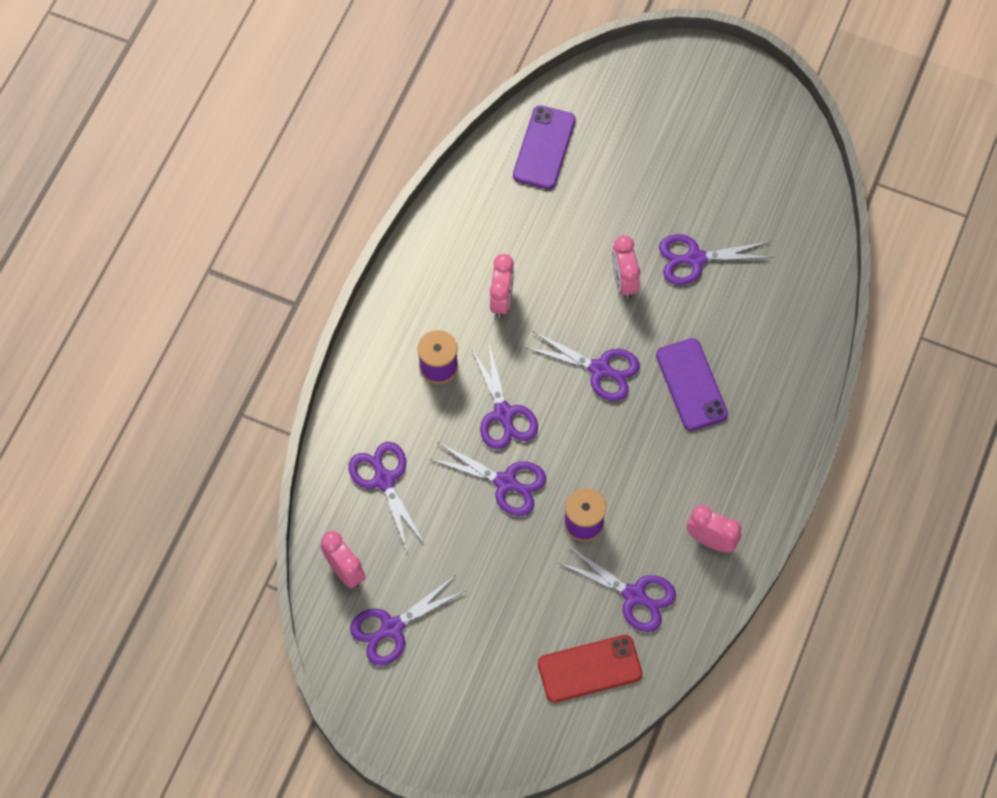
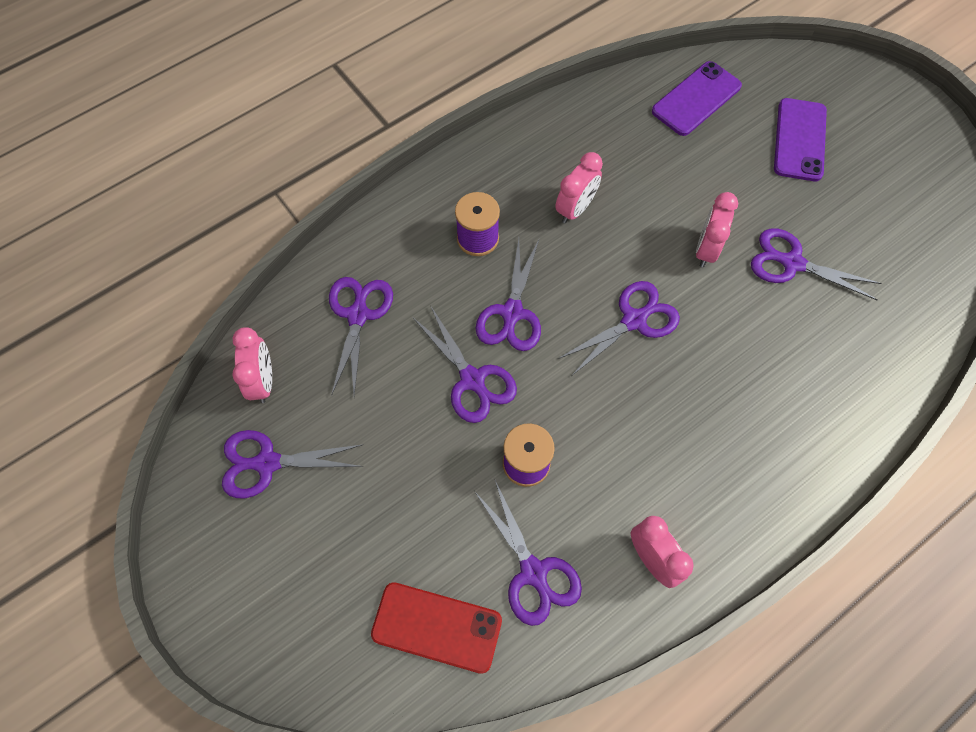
camera: 30 degrees right, 0 degrees up
(600, 369) = (634, 320): purple scissors -> purple scissors turned 90 degrees counterclockwise
(691, 384) = (721, 382): purple phone -> purple phone (799, 140)

